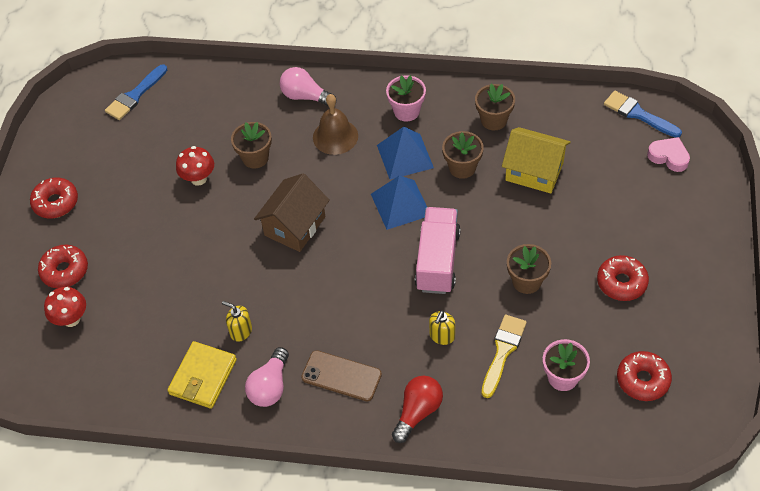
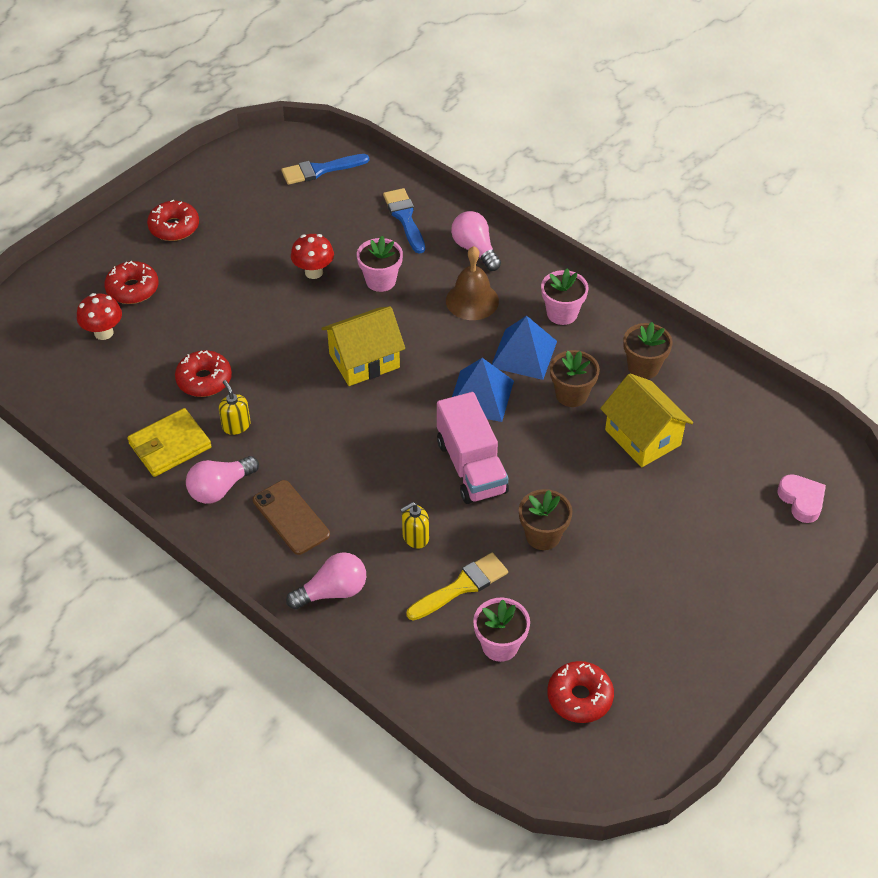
camera: 30 degrees right, 5 degrees down
(255, 158) = (380, 281): brown flower pot -> pink flower pot
(295, 226) = (364, 361): brown house -> yellow house
(418, 412) = (333, 591): red light bulb -> pink light bulb
(437, 261) = (471, 467): pink truck -> pink truck turned 120 degrees clockwise
(621, 282) = (640, 593): red donut -> red donut (204, 380)
(638, 114) = (805, 441): blue brush -> blue brush (405, 218)

